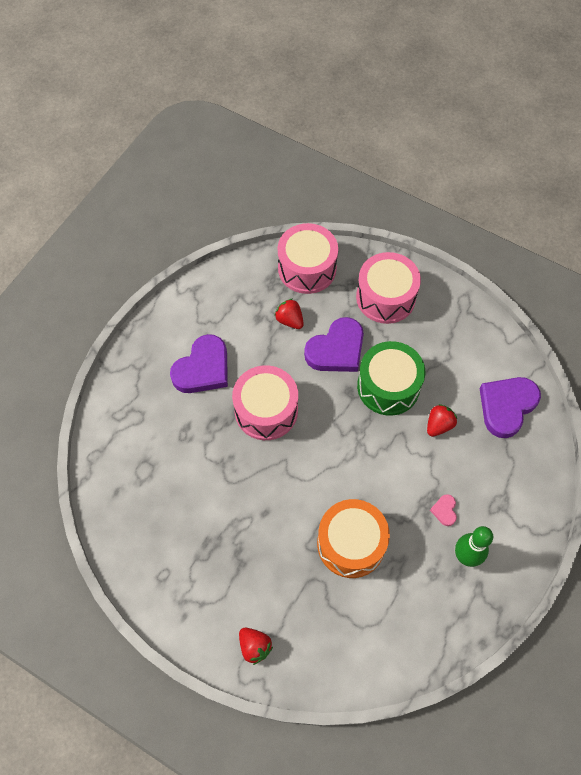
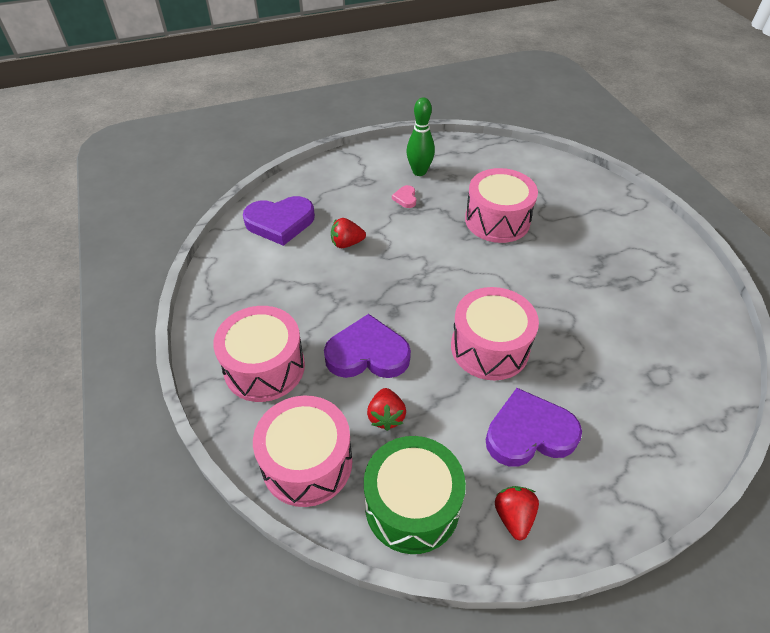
camera: 140 degrees left, 15 degrees down
(255, 646) = (623, 211): red strawberry -> red strawberry (513, 517)
(351, 544) = (497, 220): orange drum -> pink drum
(388, 386) = (355, 293): green drum -> green drum (412, 505)
(444, 510) = (405, 198): pink heart -> pink heart turned 135 degrees clockwise

